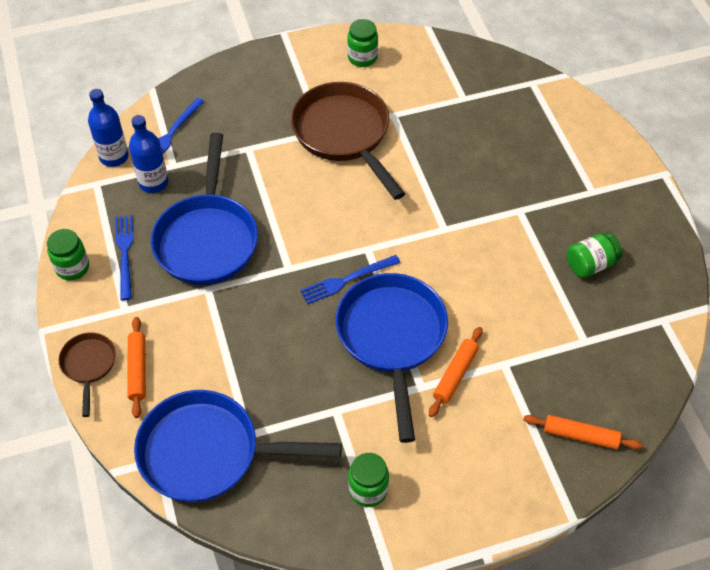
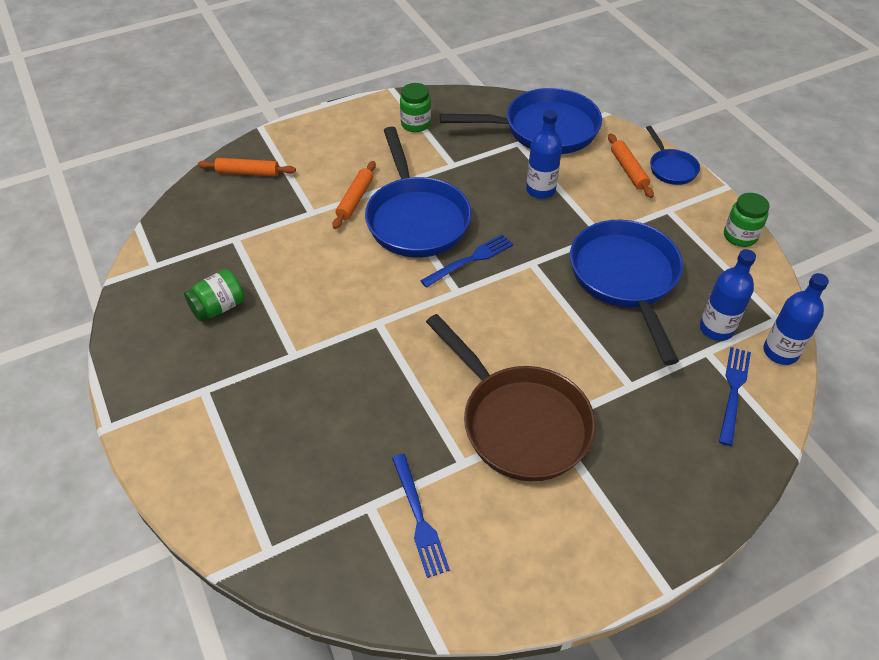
camera: 170 degrees right, 5 degrees down
(89, 365) = (671, 168): brown pan -> blue pan
(125, 254) = (698, 254): blue fork -> blue fork (419, 517)
(247, 357) = (540, 190): none -> blue bottle
(362, 58) = (530, 559): green jar -> none

